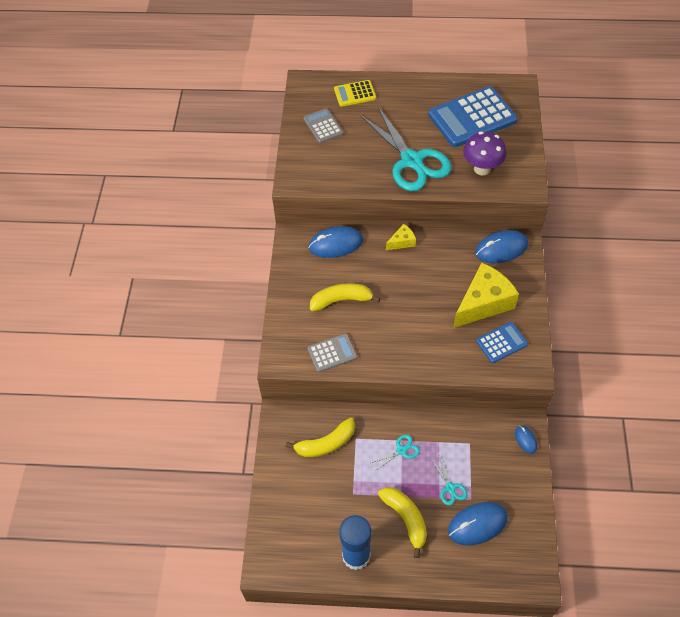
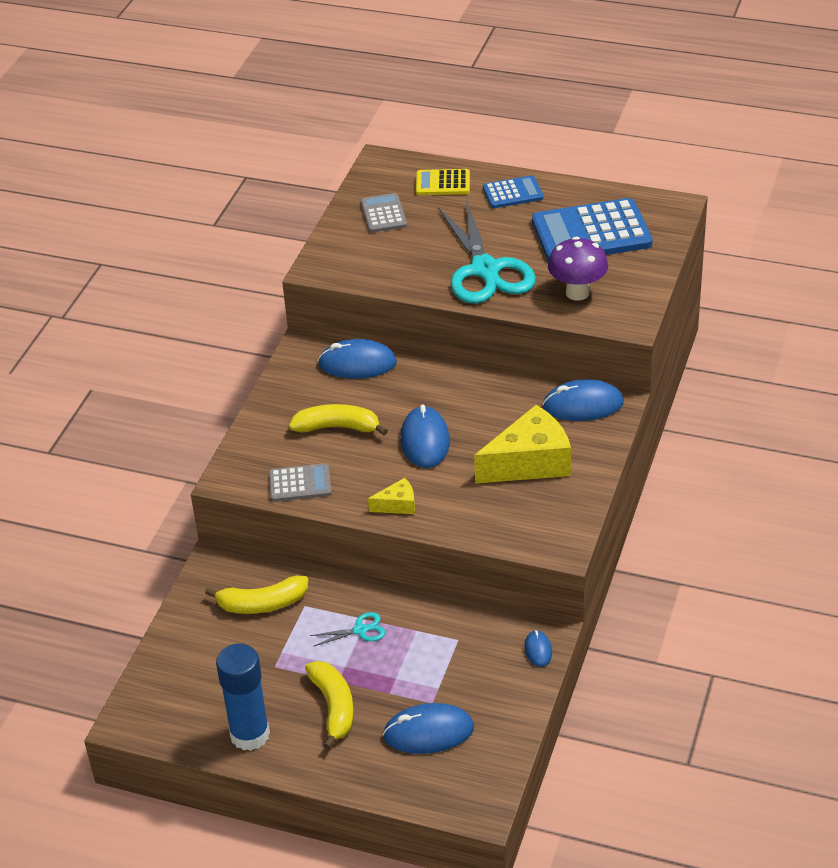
camera: 15 degrees right, 15 degrees down
(402, 242) = (448, 375): yellow cheese -> yellow cheese (397, 505)
(406, 299) = (425, 440): none -> blue mouse
(450, 488) = (409, 684): turquoise scissors -> none
(501, 343) = (534, 511): blue calculator -> blue calculator (512, 193)

